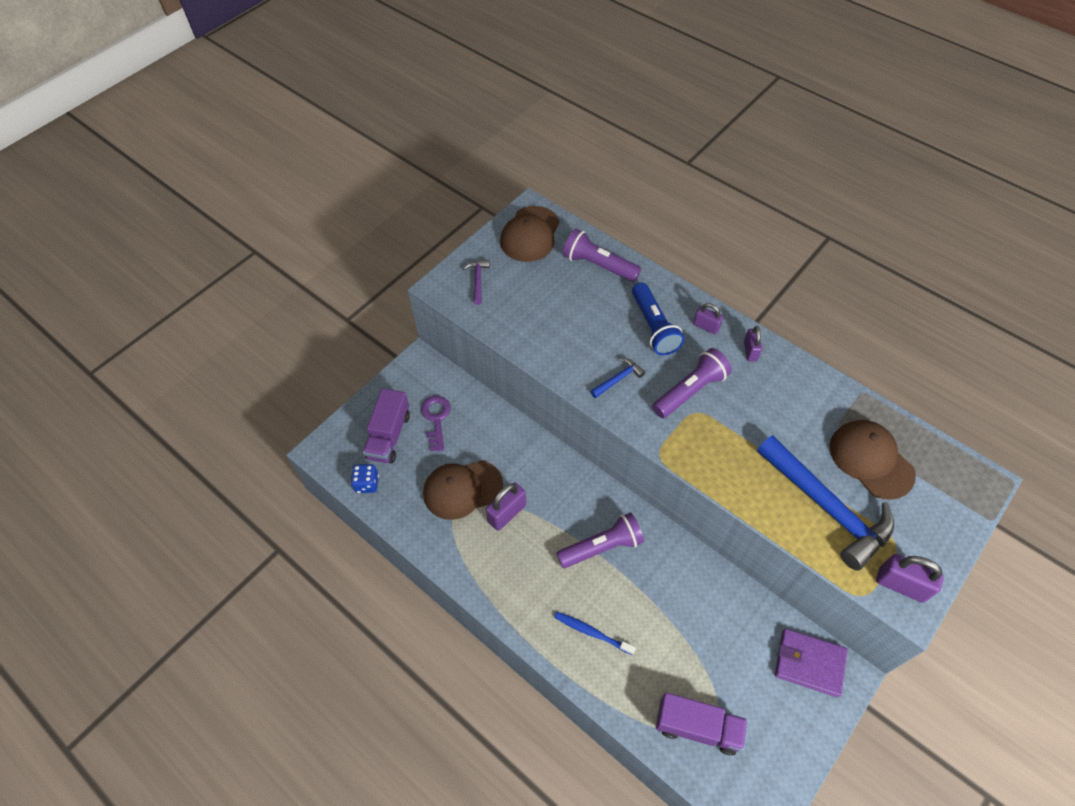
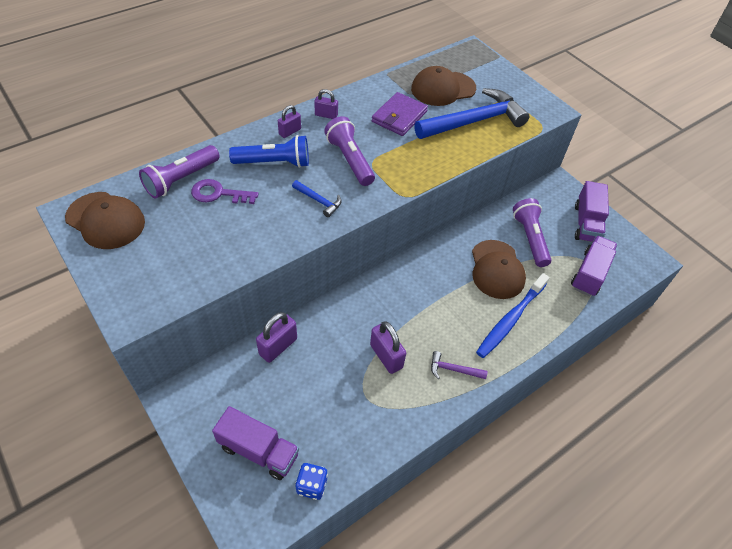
camera: 80 degrees left, 5 degrees down
(436, 419) = (257, 397): purple key -> purple key (219, 194)
(462, 489) = (349, 389): brown cap -> brown cap (497, 269)
(478, 280) = (141, 280): purple hammer -> purple hammer (453, 369)
(591, 632) = (510, 320): blue toothbrush -> blue toothbrush, size x1.61
(601, 547) = (437, 292): purple flashlight -> purple flashlight (530, 238)
(618, 379) = (319, 201): blue hammer -> blue hammer turned 150 degrees clockwise
(786, 719) = (586, 223): none -> purple truck
(809, 663) = (549, 199): purple wallet -> purple wallet (399, 117)
(901, 585) = (537, 108): purple padlock -> purple padlock (278, 346)

